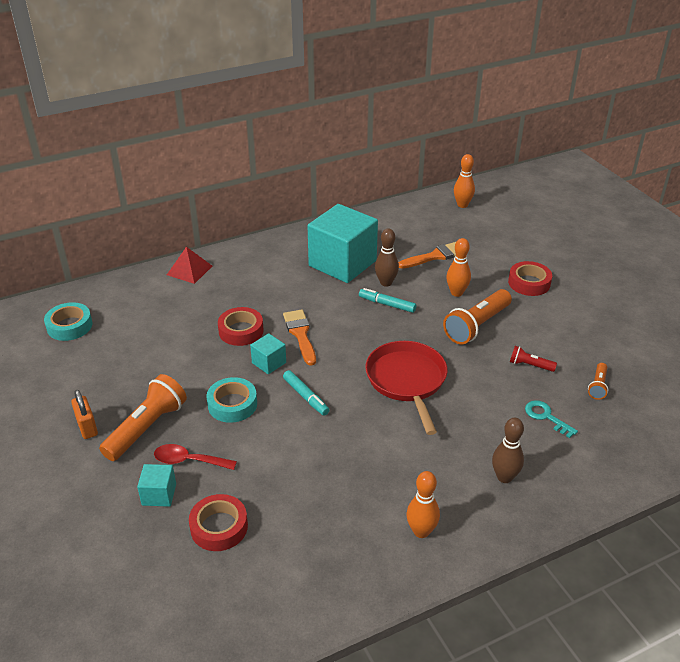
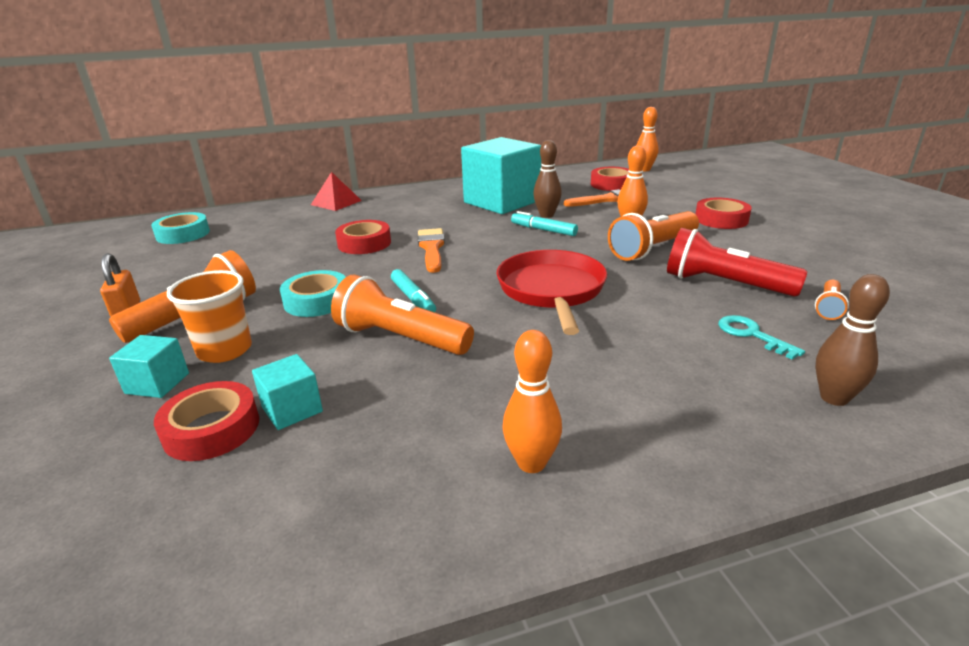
camera: 10 degrees right, 10 degrees down
(189, 461) = (225, 350): red spoon -> orange cup
(269, 363) = (382, 268): turquoise cube -> turquoise cube (292, 409)
(311, 439) = (400, 338): none -> orange flashlight
(435, 231) = (611, 184): none -> red tape
(504, 477) = (685, 400): brown bowling pin -> brown bowling pin (834, 398)
(530, 365) = (724, 284): red flashlight -> red flashlight, size x2.00

